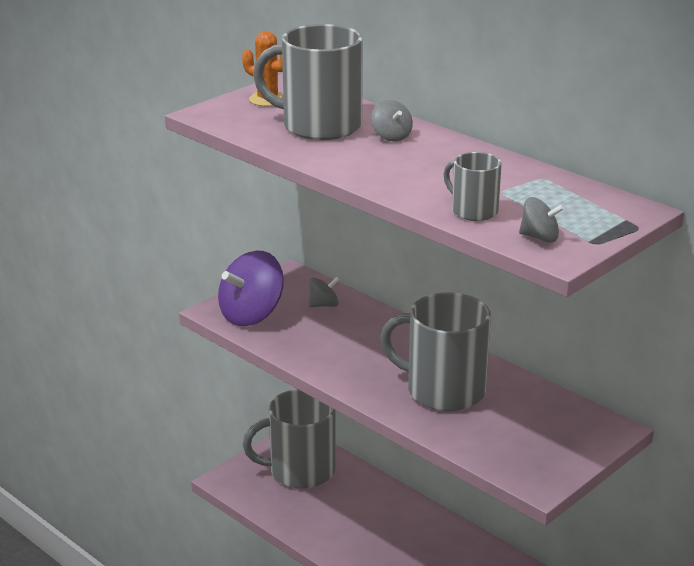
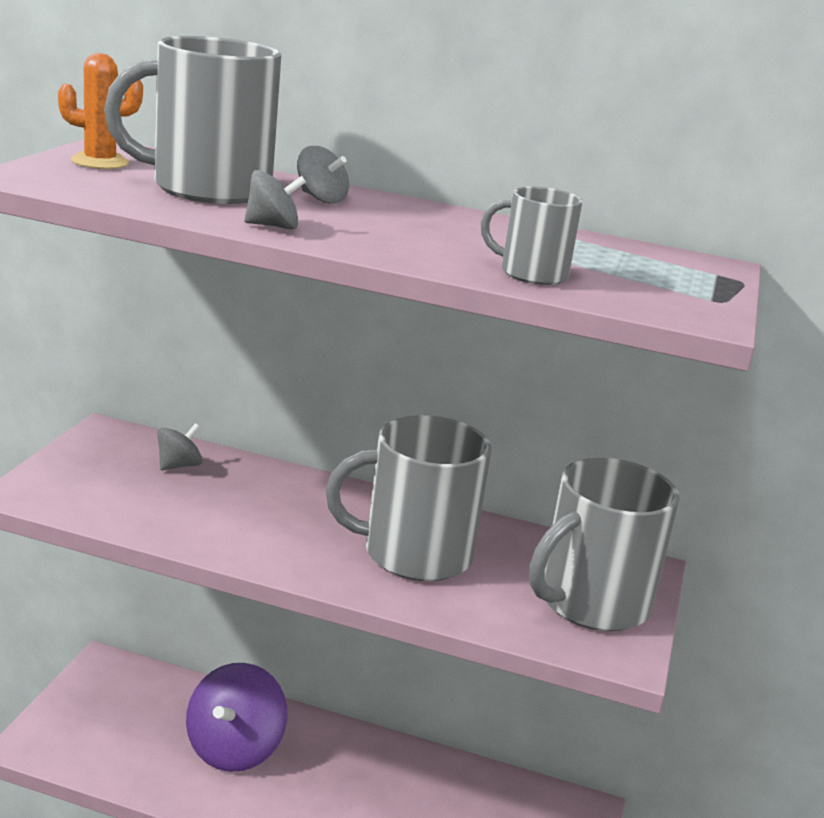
camera: 30 degrees left, 5 degrees down
(251, 315) = (82, 491): purple spinning top -> purple spinning top (234, 748)
(300, 471) = (132, 707): grey mug -> grey mug (591, 603)
(539, 237) = (651, 299): grey spinning top -> grey spinning top (272, 226)

